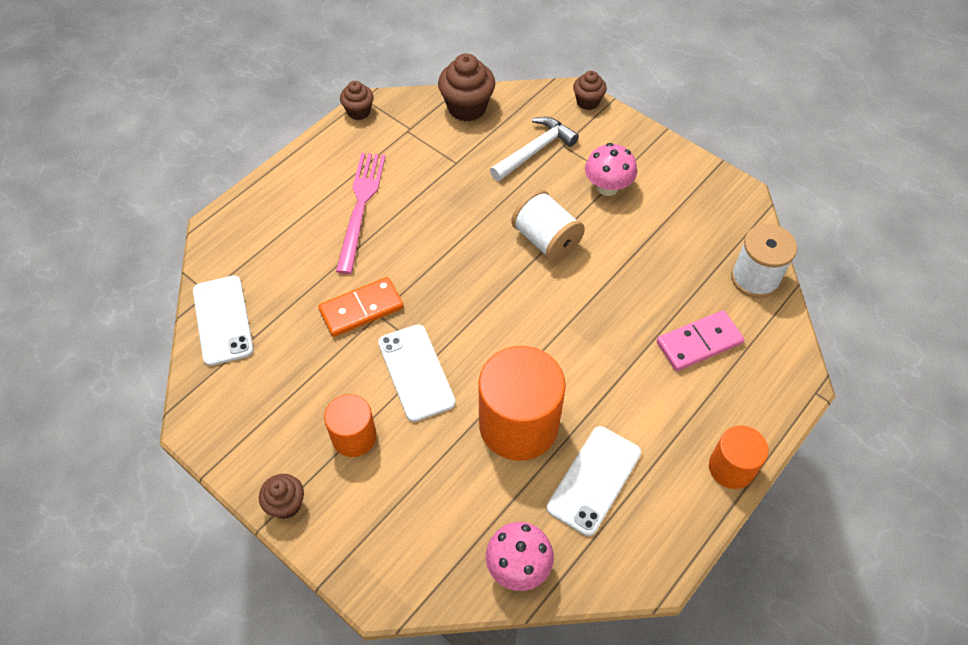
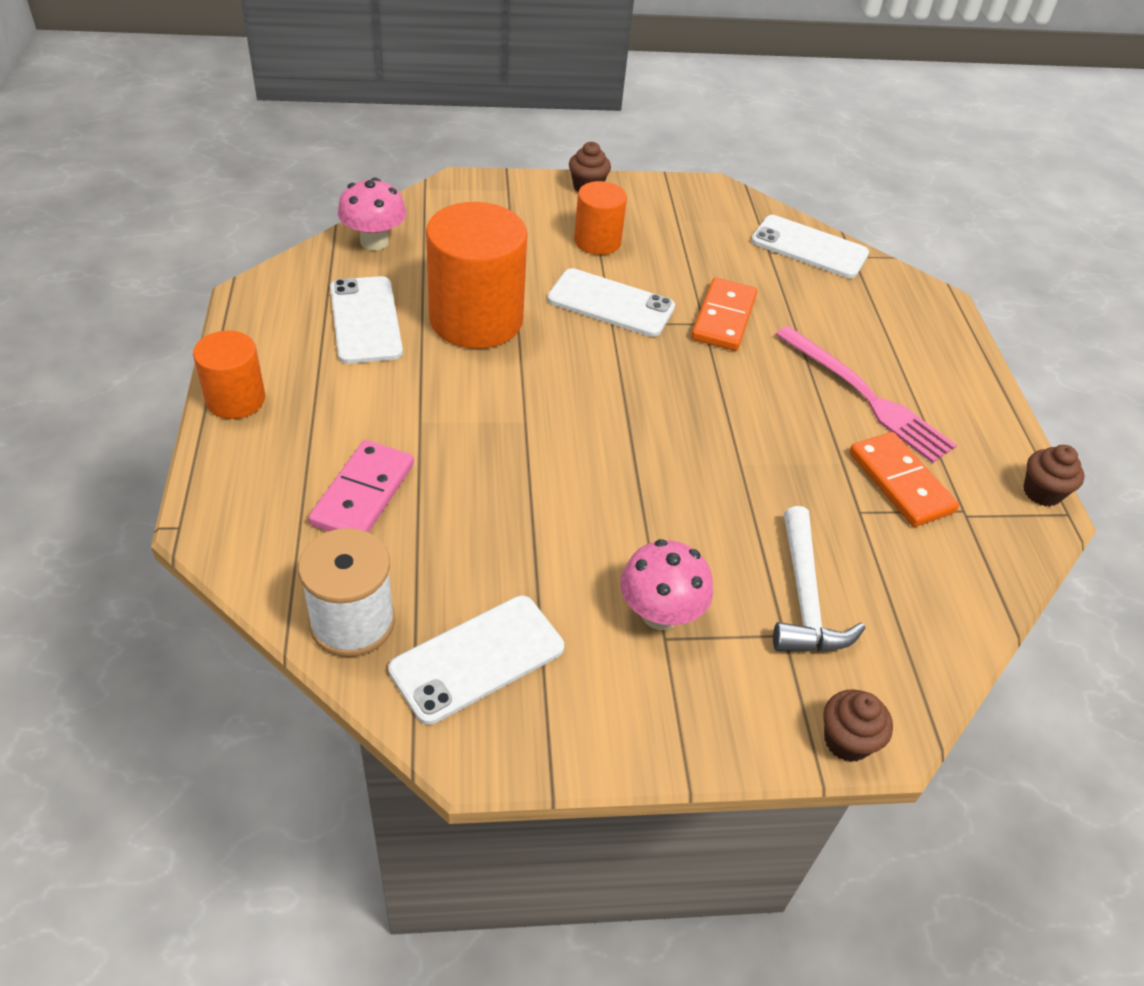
camera: 130 degrees right, 10 degrees down
(416, 159) = (900, 482): none -> orange domino
(467, 108) = (959, 595): brown cupcake -> none
(546, 240) = (648, 492): white spool -> none
(709, 225) = (477, 658): none -> white phone

